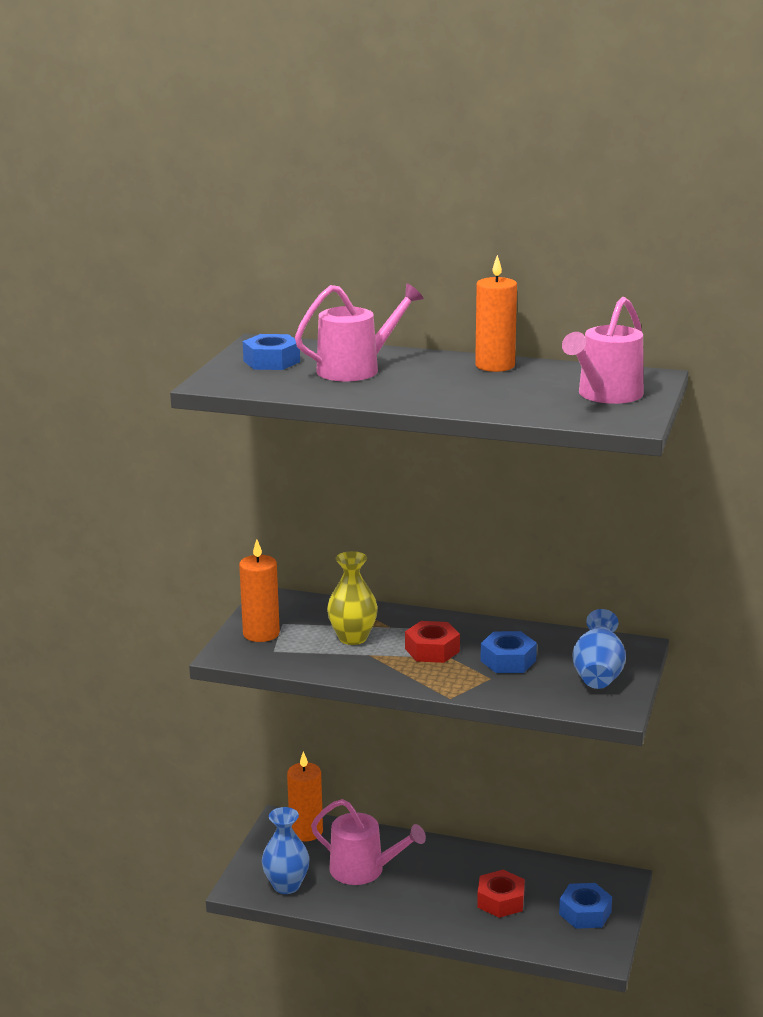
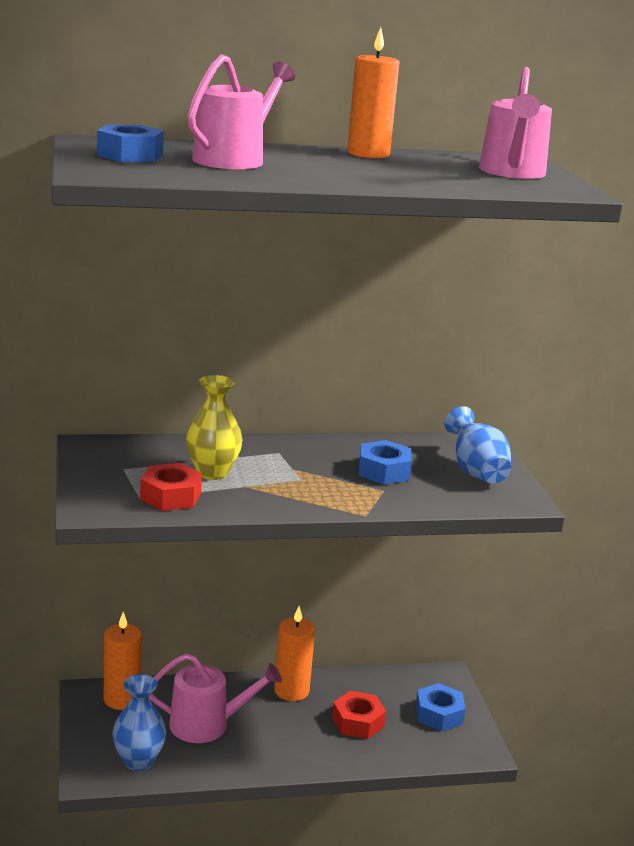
camera: 30 degrees left, 0 degrees up
(261, 633) = (110, 482): orange candle -> orange candle (291, 691)
(432, 650) = (303, 472): red nut -> red nut (170, 496)

